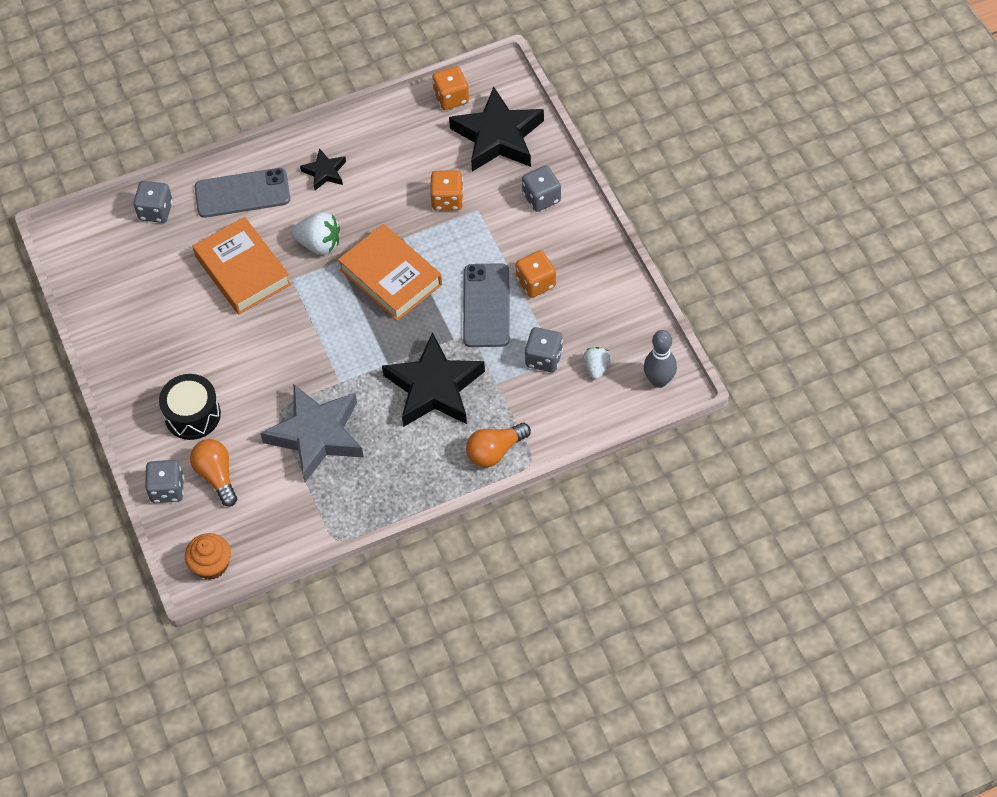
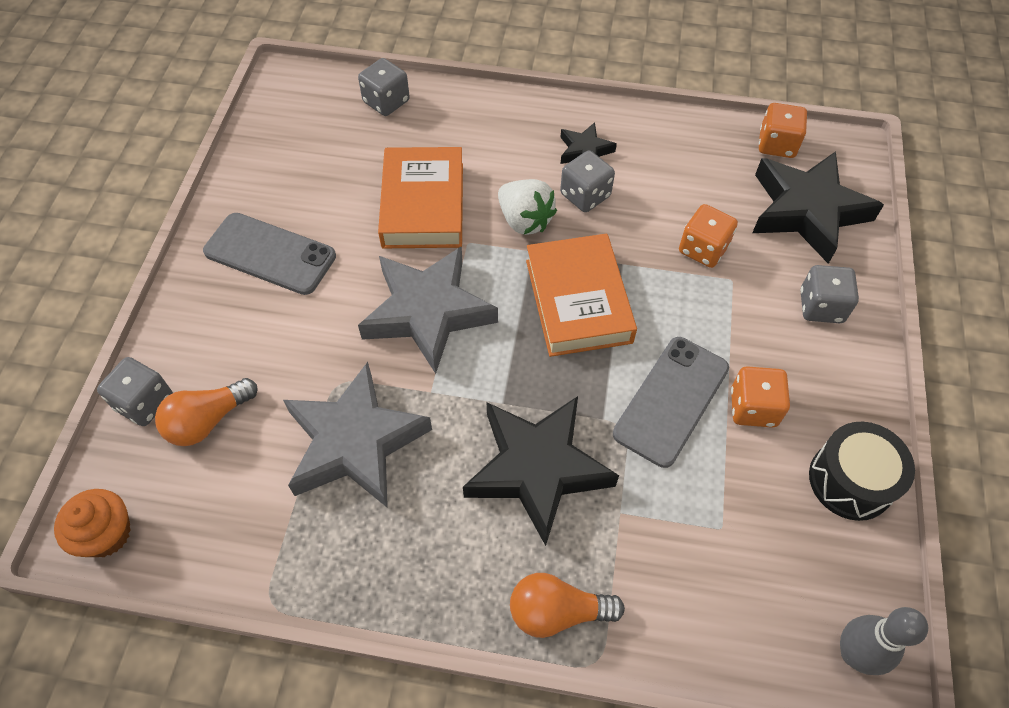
camera: 30 degrees right, 0 degrees up
(192, 415) = (244, 331): black drum -> black drum (850, 480)
(216, 476) = (208, 421): orange light bulb -> orange light bulb turned 135 degrees counterclockwise
(242, 193) = (484, 128): grey phone -> grey phone (270, 254)
(301, 337) = (428, 312): none -> grey star
(544, 358) = (704, 516): grey dice -> grey dice (585, 195)
(596, 367) = (771, 575): white strawberry -> none

